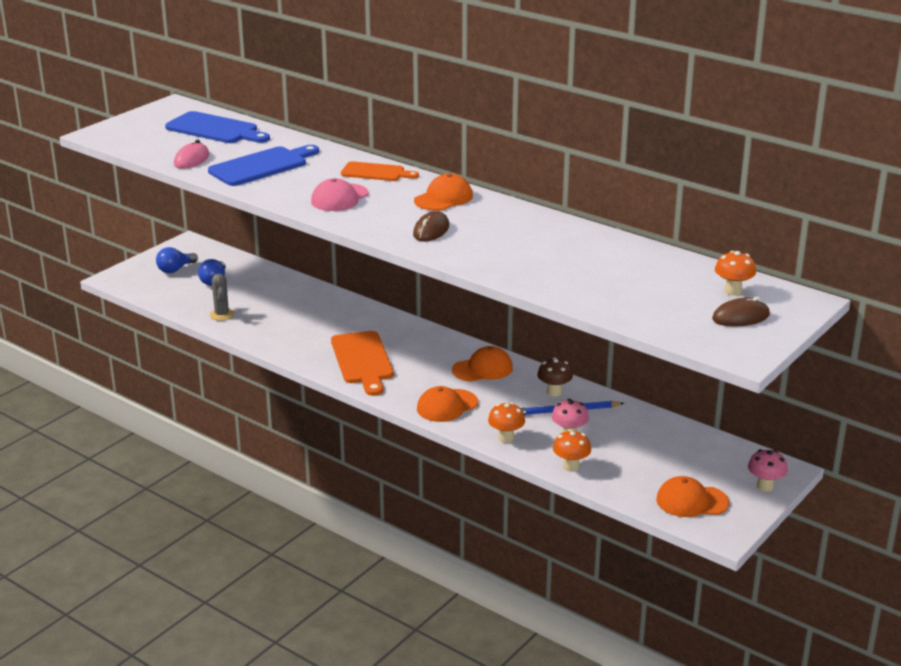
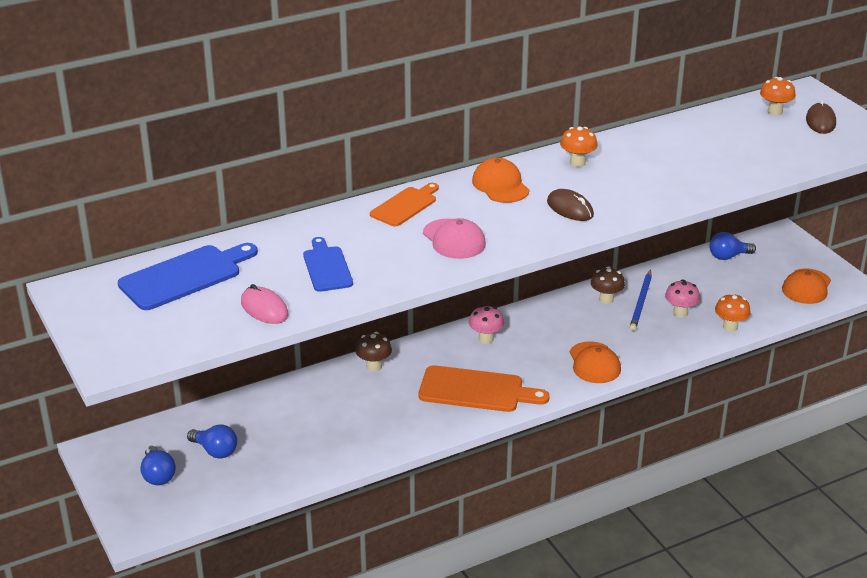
camera: 65 degrees left, 5 degrees up
(222, 315) = (303, 463): grey cactus -> none
(262, 166) = (327, 267): blue cutting board -> blue cutting board, size x0.65
(360, 312) = (374, 366): none -> brown mushroom
(483, 369) = (541, 325): orange cap -> none
(506, 438) = (667, 346): orange mushroom -> orange mushroom (577, 163)
(700, 444) = (728, 256): none -> blue light bulb
(765, 486) = (800, 249): pink mushroom -> pink mushroom (486, 339)

